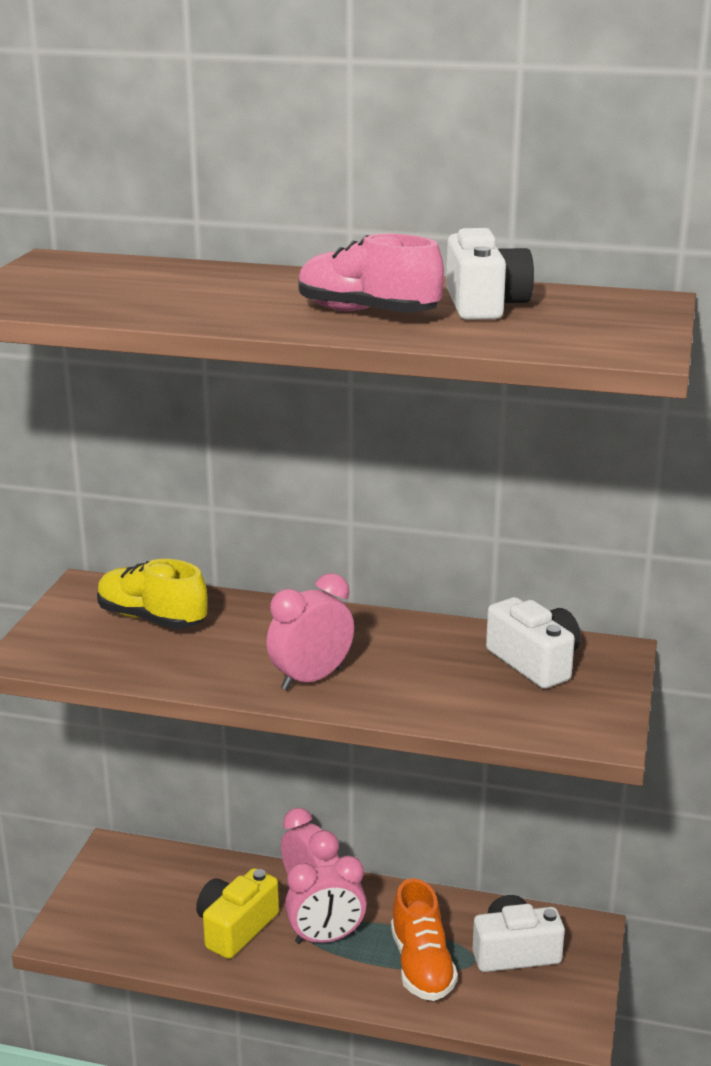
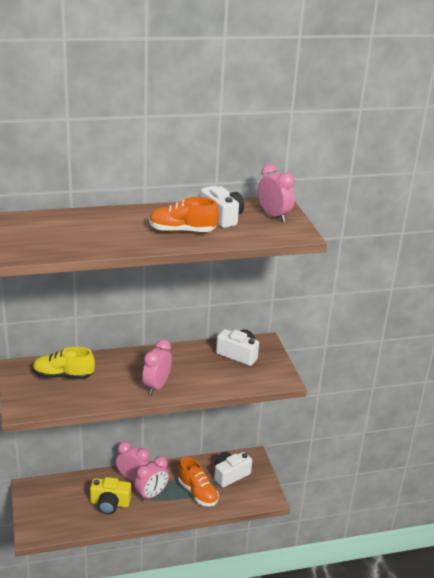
camera: 30 degrees left, 5 degrees up
(236, 927) = (110, 503): yellow camera -> yellow camera turned 90 degrees counterclockwise
(367, 313) = (182, 231): pink shoe -> orange shoe
(608, 317) = (273, 216): none -> pink clock

